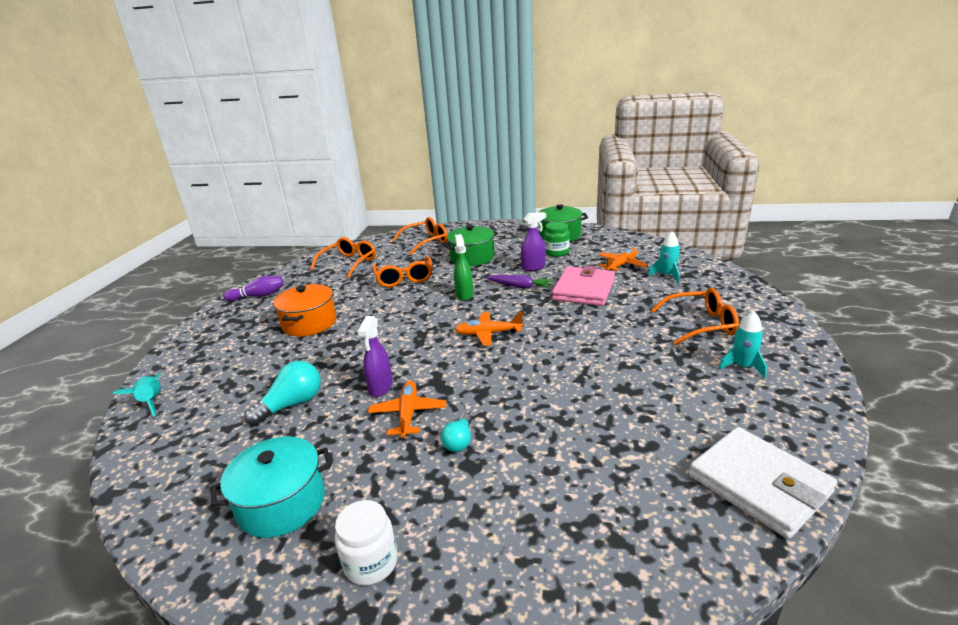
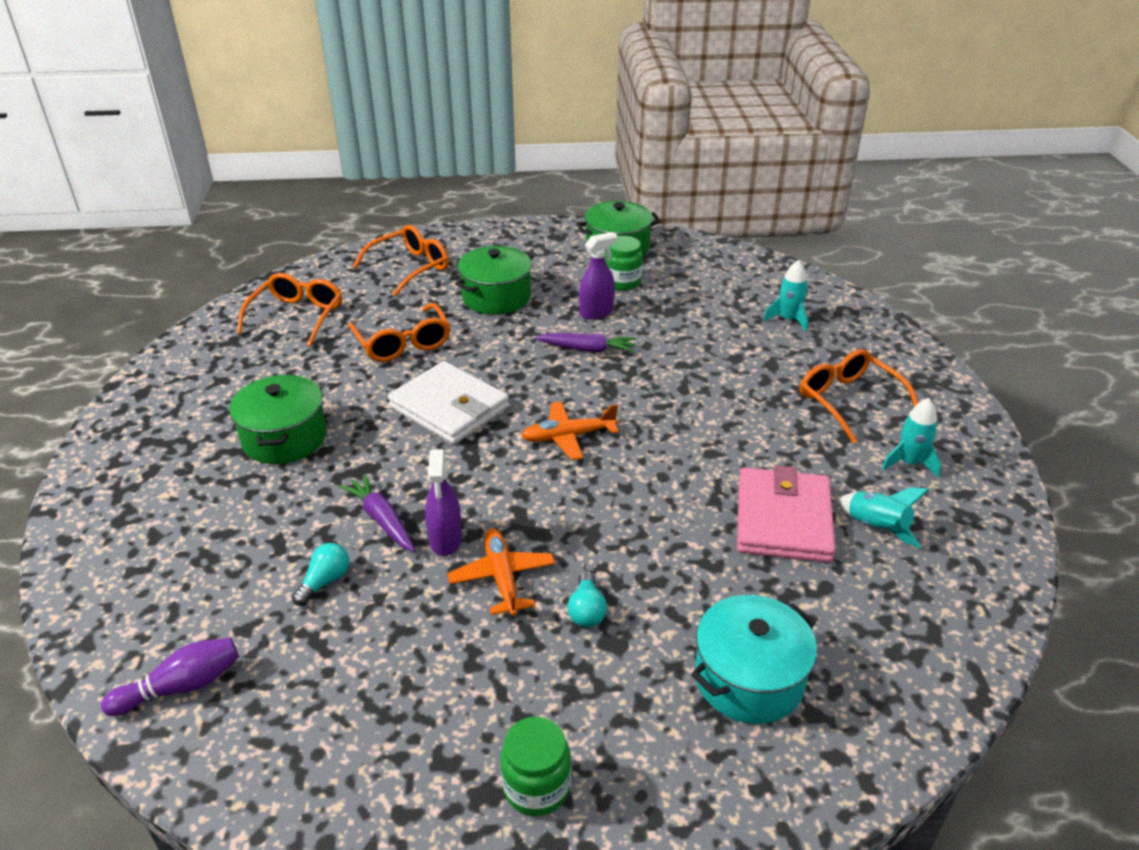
camera: 15 degrees left, 10 degrees up
(151, 402) = (95, 601): turquoise rocket -> turquoise rocket (876, 528)
(258, 296) = (169, 391): purple bowling pin -> purple bowling pin (181, 687)
(282, 503) = (383, 729): turquoise pot -> turquoise pot (748, 679)
(291, 405) = (325, 581): turquoise light bulb -> turquoise light bulb, size x0.61
(309, 323) = (284, 438): orange pot -> green pot
(345, 372) = (382, 520): none -> purple carrot
(371, 563) = (536, 787): white jar -> green jar
(464, 295) = (509, 369): green spray bottle -> none
(583, 290) = (680, 350): pink wallet -> pink wallet (783, 519)
(621, 265) = (722, 302): orange plane -> none
(701, 324) = (848, 401): orange glasses -> orange glasses turned 105 degrees counterclockwise
(759, 484) = (952, 623): white wallet -> white wallet (449, 407)

